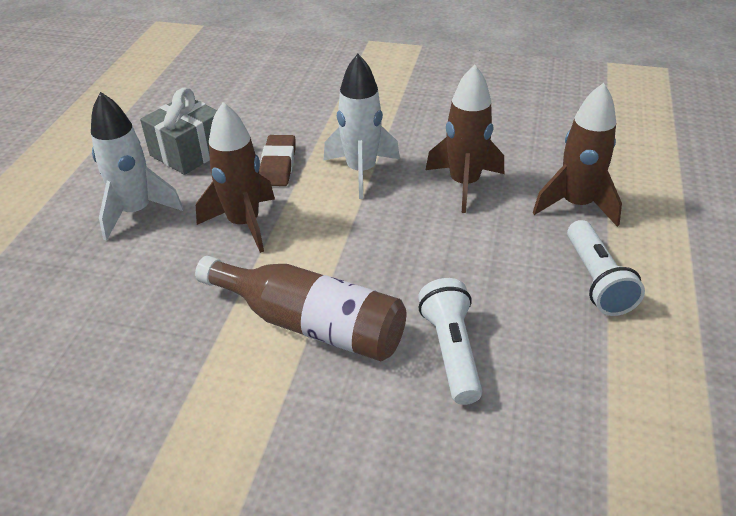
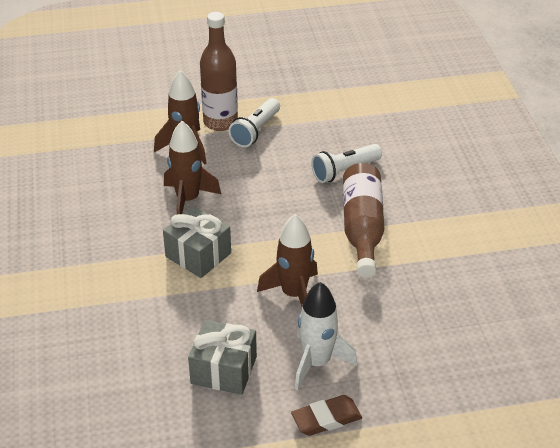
camera: 115 degrees left, 0 degrees up
(278, 165) = (213, 304): brown eraser -> brown eraser (326, 419)
(361, 171) = (198, 255): white rocket -> grey gift
(596, 281) = (255, 131): white flashlight -> white flashlight turned 150 degrees clockwise
(631, 250) = (220, 122): none -> brown bottle

